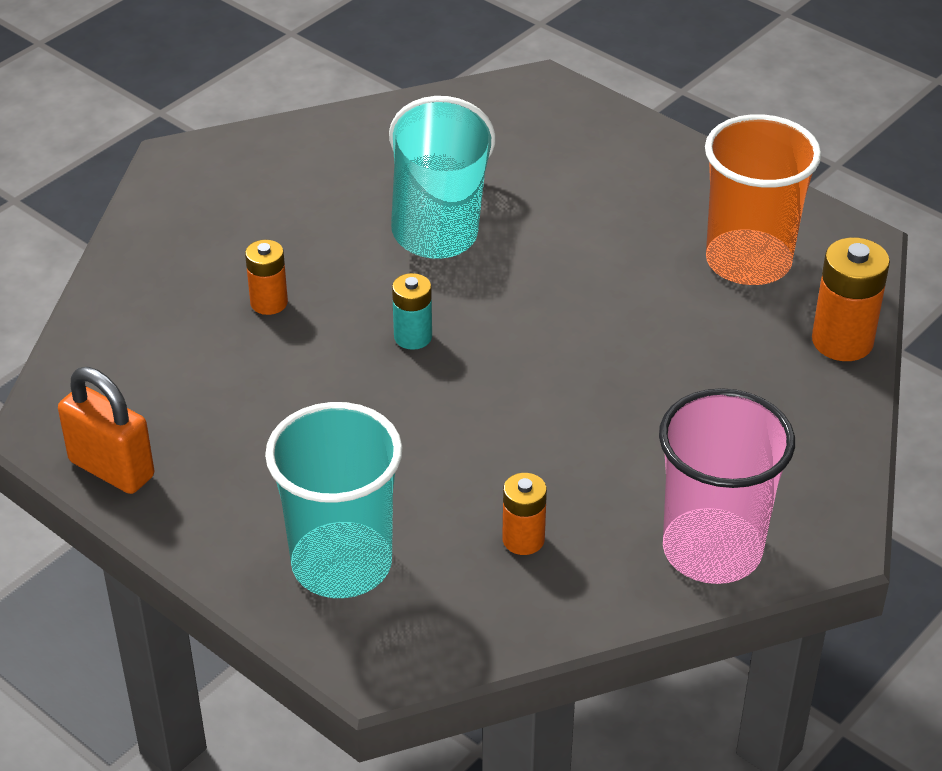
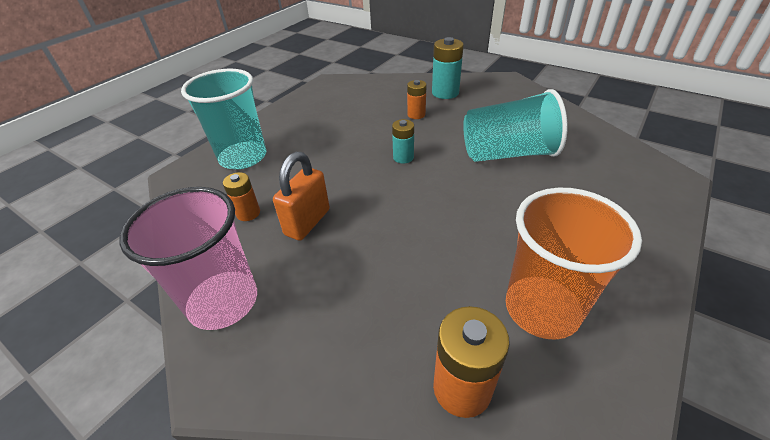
camera: 85 degrees right, 0 degrees up
(111, 469) = (306, 97): orange padlock -> orange padlock (307, 222)
(195, 250) = (445, 93): none -> turquoise battery

